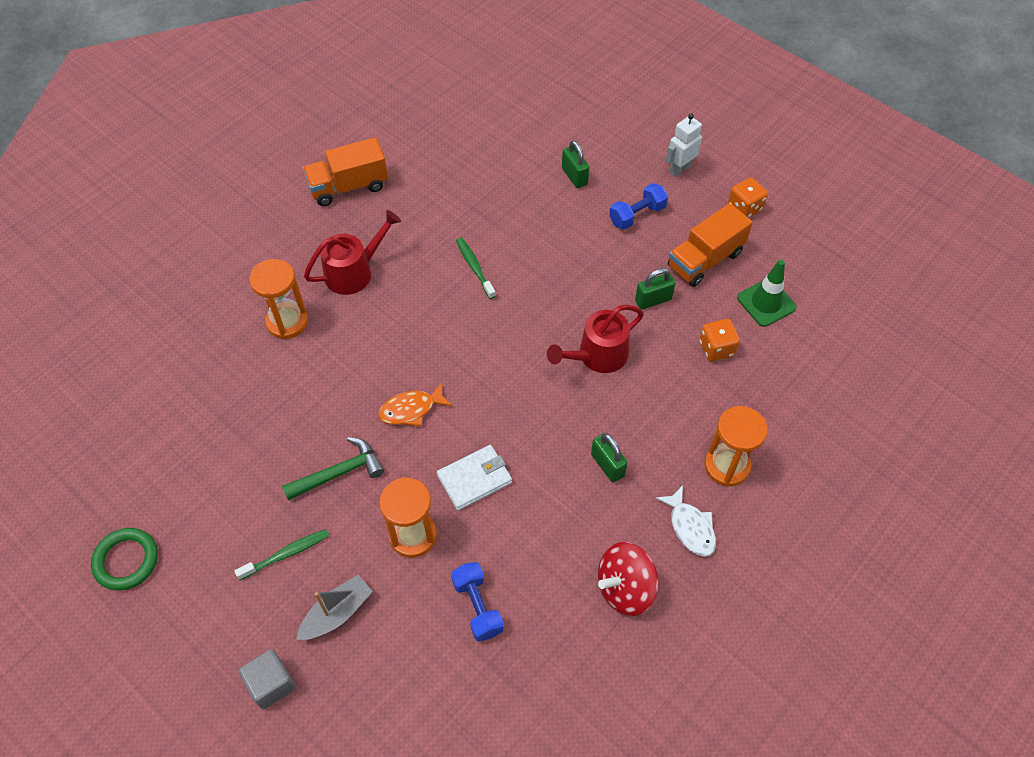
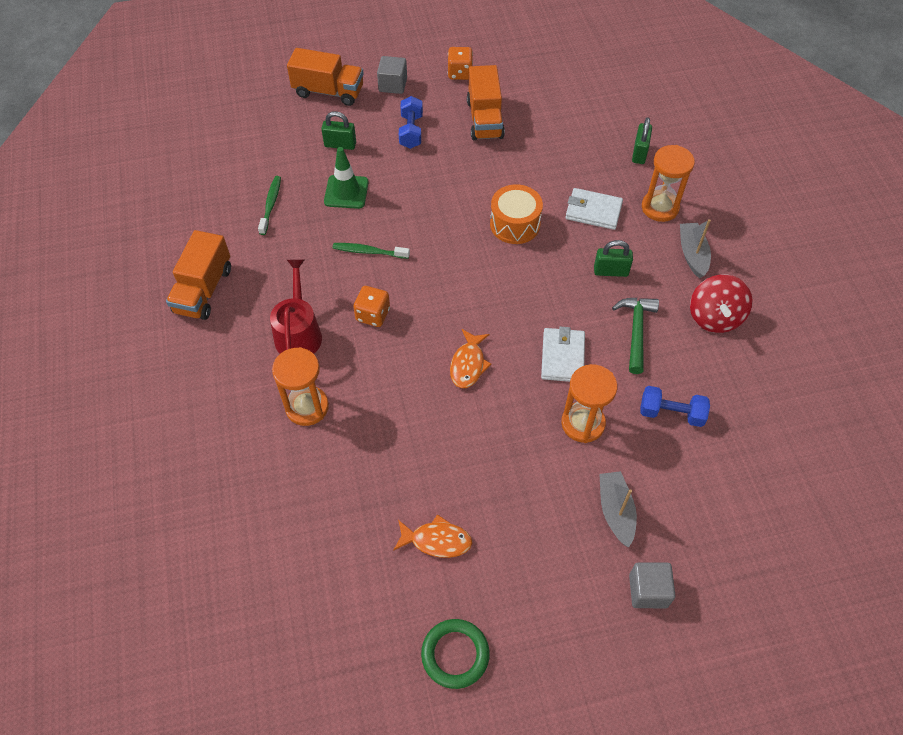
camera: 55 degrees left, 0 degrees up
(221, 487) = (437, 540): none -> orange fish
(286, 554) = (537, 521): green toothbrush -> green toothbrush (271, 204)
(339, 473) = (489, 445): green hammer -> green hammer (636, 331)
(597, 355) = (515, 224): red watering can -> orange drum
(627, 131) = (328, 91): none -> orange truck
(653, 300) = (494, 166): green padlock -> green padlock (639, 153)
(670, 410) = (593, 211): none -> white wallet
(679, 169) = (393, 85): white robot -> grey cube
(690, 527) = (692, 254): white fish -> grey boat
(716, 348) = (563, 157): orange dice -> orange dice (373, 315)
(766, 303) = (548, 110): green traffic cone -> green traffic cone (346, 192)

